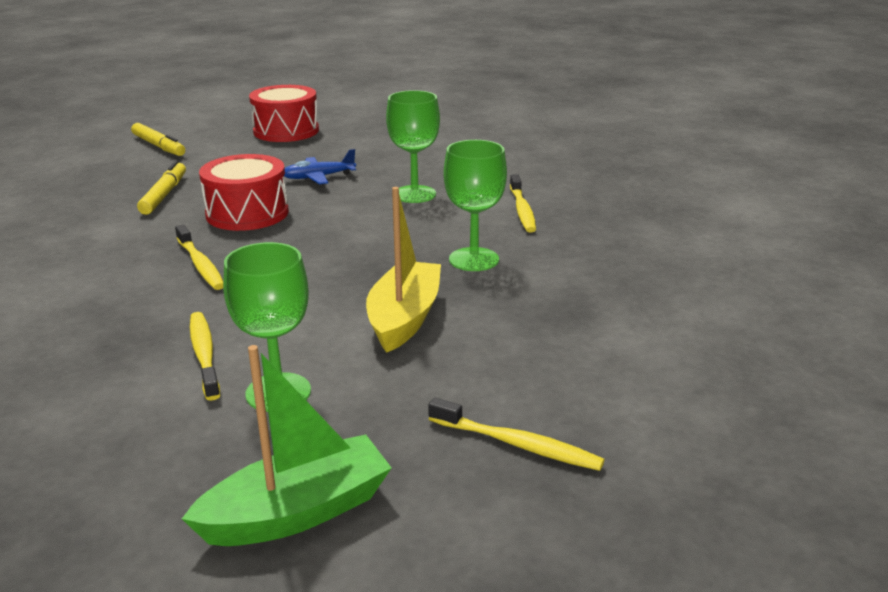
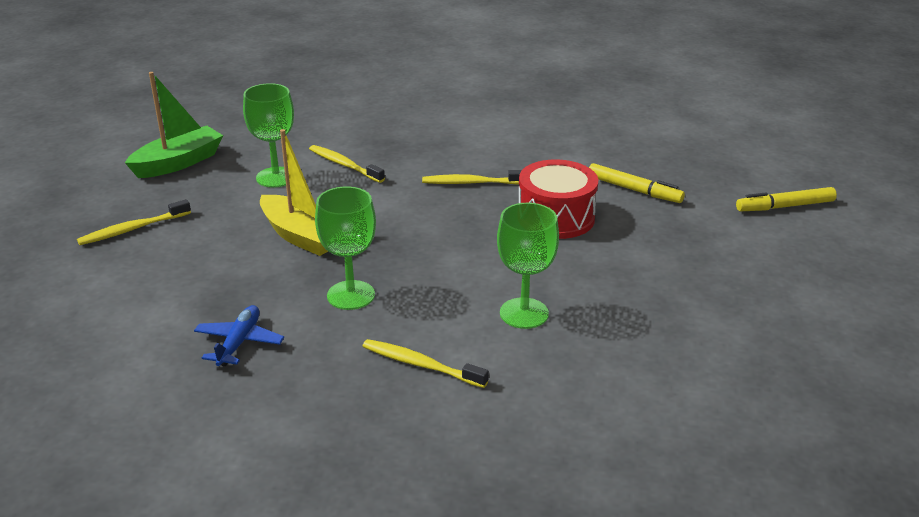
camera: 120 degrees right, 5 degrees up
(204, 354) = (344, 165): yellow toothbrush -> yellow toothbrush turned 150 degrees counterclockwise
(286, 131) = (801, 289): red drum -> none
(297, 512) = (178, 163): green boat -> green boat turned 135 degrees counterclockwise
(318, 177) = (620, 272): blue plane -> blue plane (239, 342)

